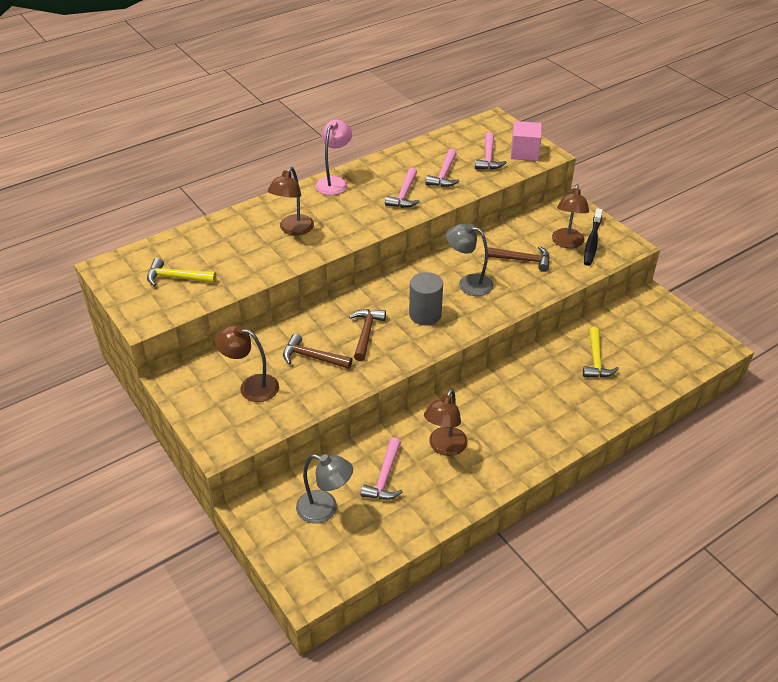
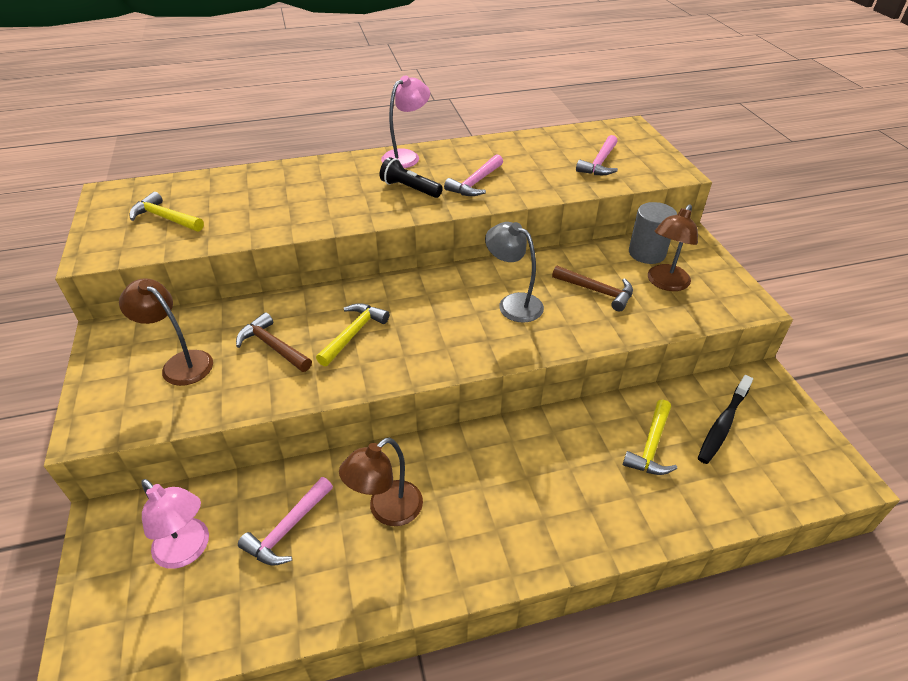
camera: 20 degrees right, 0 degrees up
(293, 229) = (326, 194): brown lamp -> none
(325, 509) = (188, 550): grey lamp -> pink lamp
(356, 210) = (410, 188): none -> black flashlight
(366, 333) = (353, 334): brown hammer -> yellow hammer
(425, 314) = (437, 328): grey cylinder -> grey cylinder (647, 253)
(444, 175) = (535, 171): pink hammer -> none
(524, 153) = (647, 165): pink cube -> none
(592, 242) = (700, 289): black toothbrush -> black toothbrush (723, 424)

